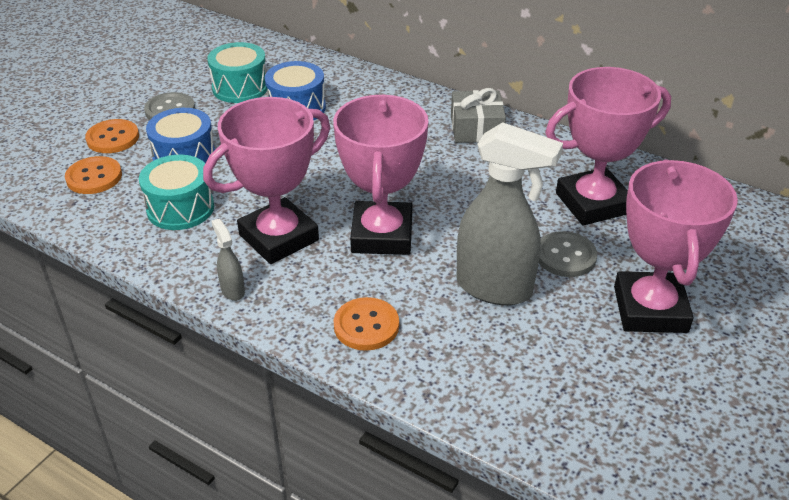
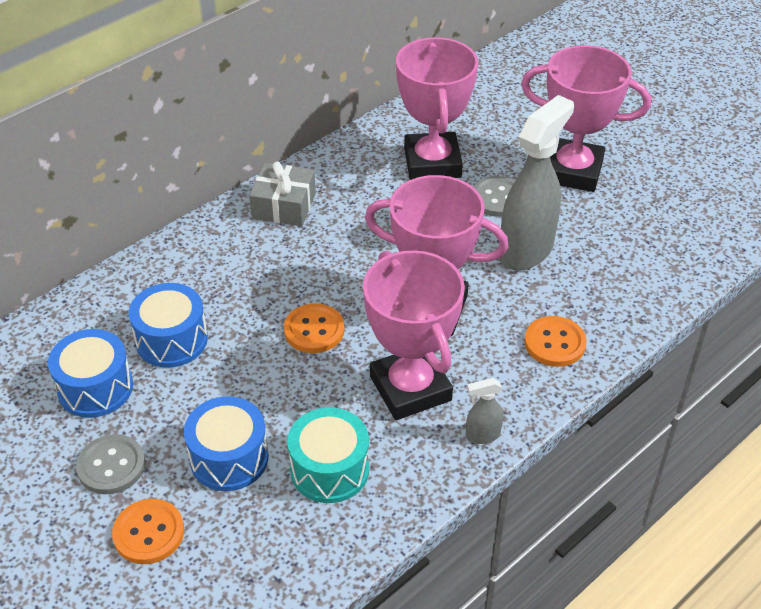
camera: 75 degrees left, 5 degrees up
(94, 177) = (231, 556): orange button -> orange button (314, 330)
(240, 88) = (95, 388): turquoise drum -> blue drum

